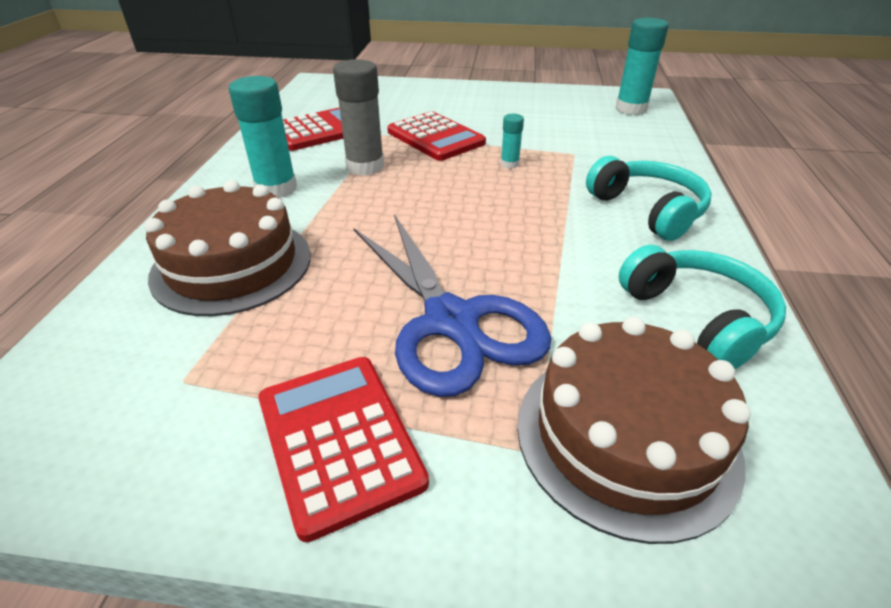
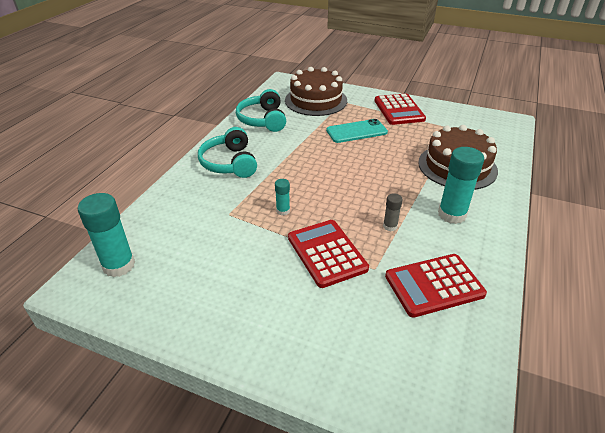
camera: 165 degrees left, 0 degrees up
(365, 166) = (390, 226): grey glue stick -> grey glue stick, size x0.50
(451, 321) = (356, 131): blue scissors -> turquoise phone

